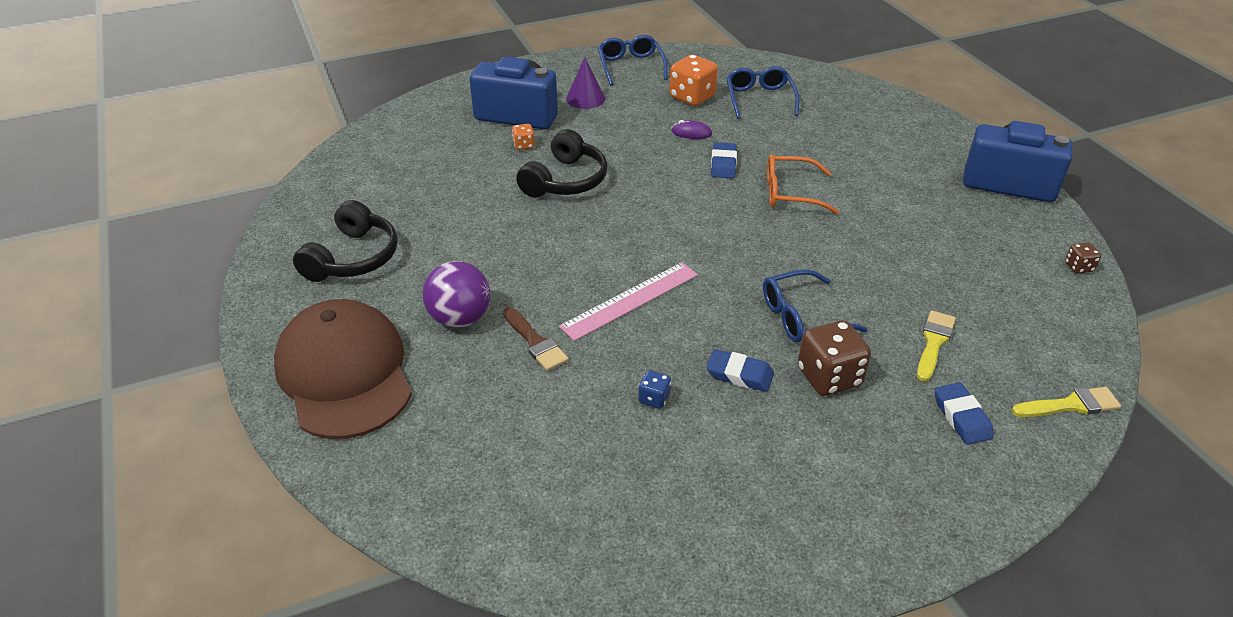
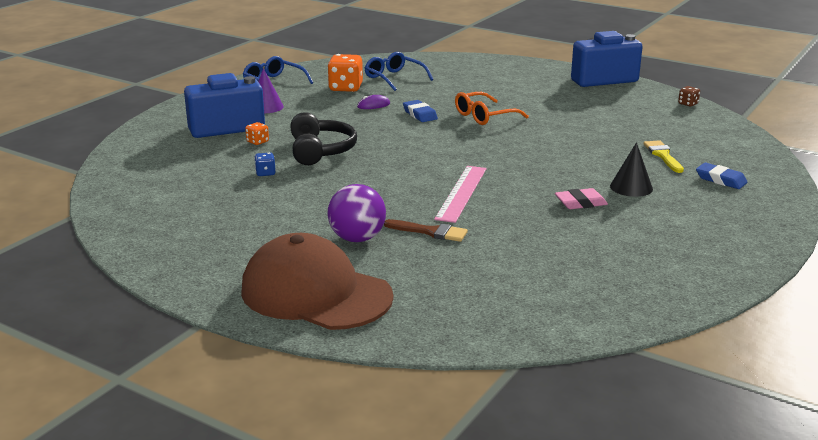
camera: 35 degrees left, 15 degrees down
(352, 258) = (216, 236): black headphones -> none
(654, 399) = (548, 230): blue dice -> blue dice (265, 173)
(739, 374) = (580, 203): blue eraser -> pink eraser
(801, 317) = (577, 168): blue glasses -> none
(829, 377) = (631, 187): brown dice -> black cone
(1070, 405) = (762, 158): yellow brush -> none

